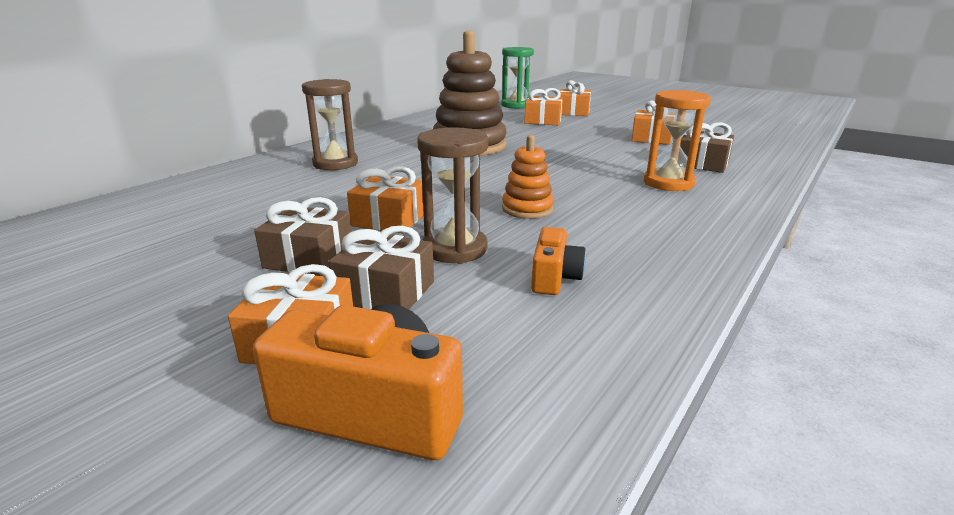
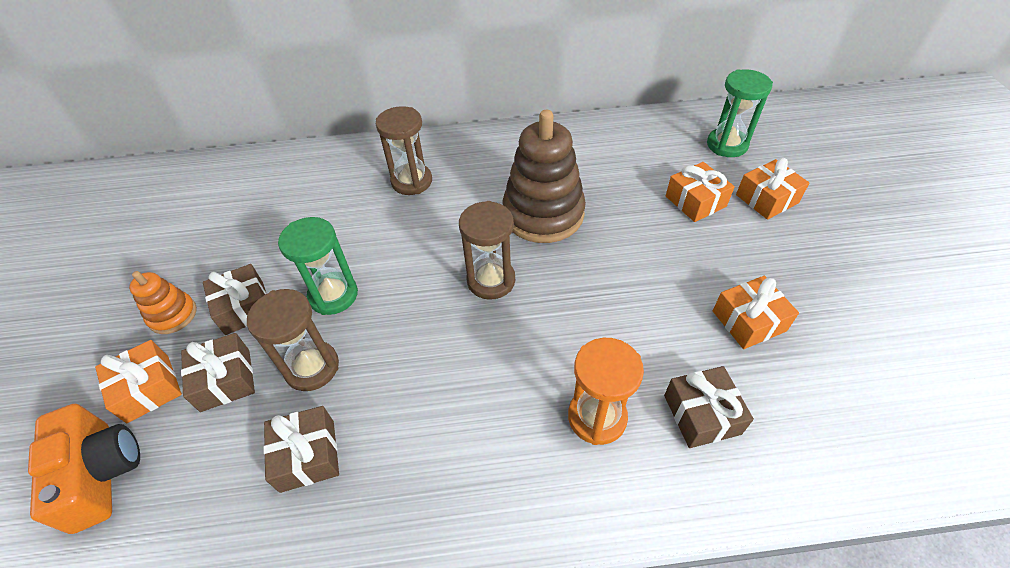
camera: 50 degrees right, 25 degrees up
(389, 219) = (333, 295): orange gift -> green hourglass
(497, 173) = (491, 280): none -> brown hourglass
(527, 209) = (424, 356): orange stacking toy -> orange stacking toy (173, 315)
(554, 278) = (307, 455): orange camera -> brown gift

